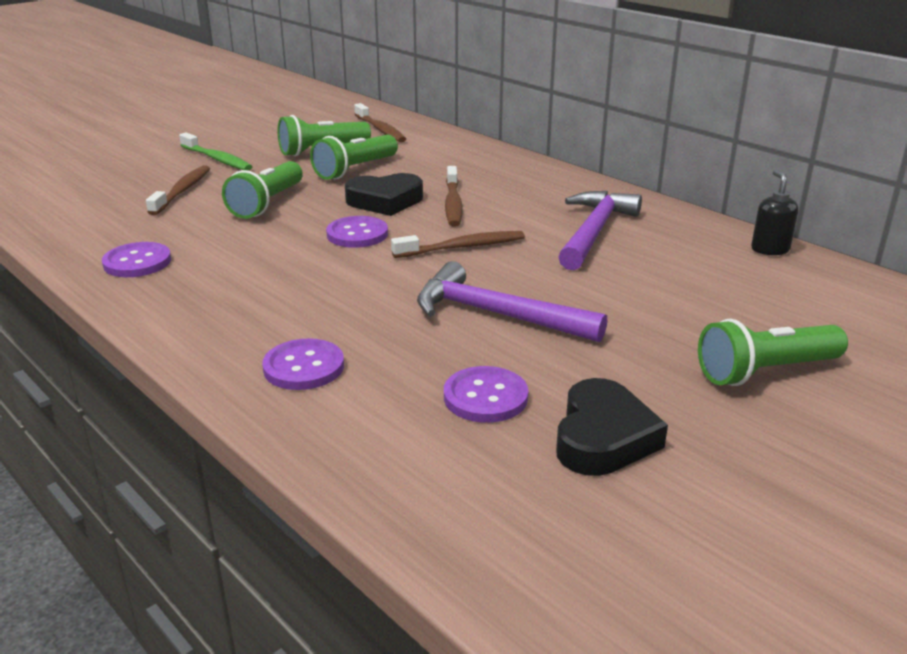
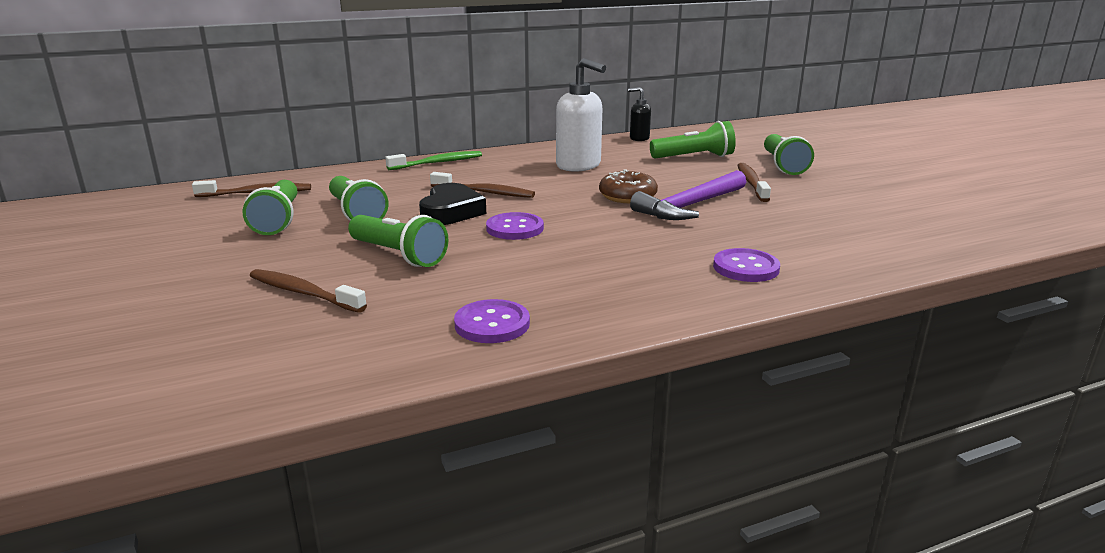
camera: 70 degrees left, 5 degrees down
(217, 159) = (221, 269): green toothbrush -> green toothbrush (438, 163)
(462, 247) = (573, 200): brown toothbrush -> brown toothbrush (751, 183)
(485, 397) = (799, 223): purple button -> none
(502, 273) = (627, 196): none -> brown donut
(594, 232) = (579, 166): purple hammer -> white soap dispenser
(603, 437) = (846, 205): black heart -> none
(722, 297) = (694, 157): none -> green flashlight

